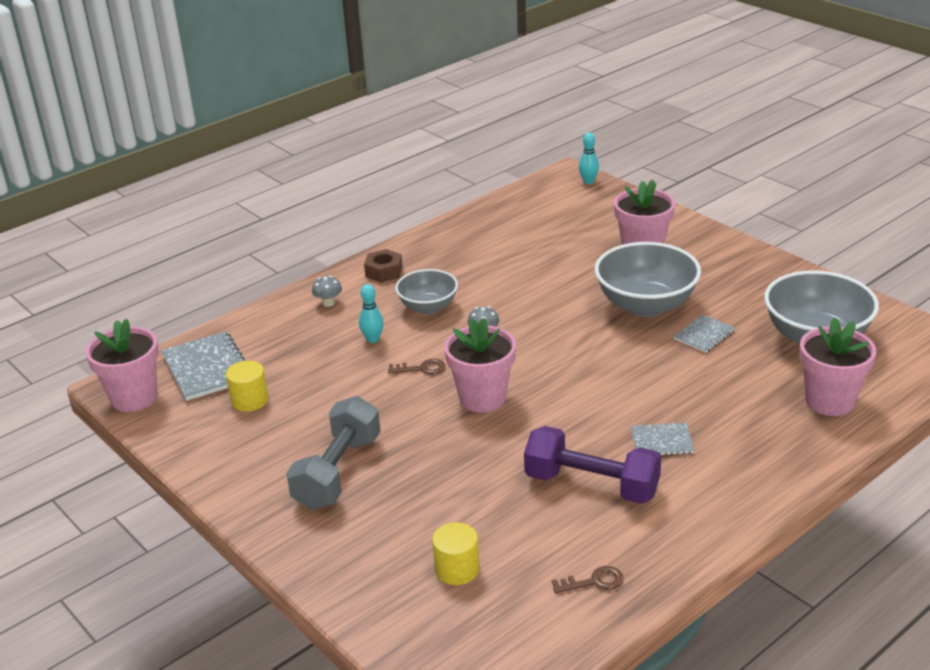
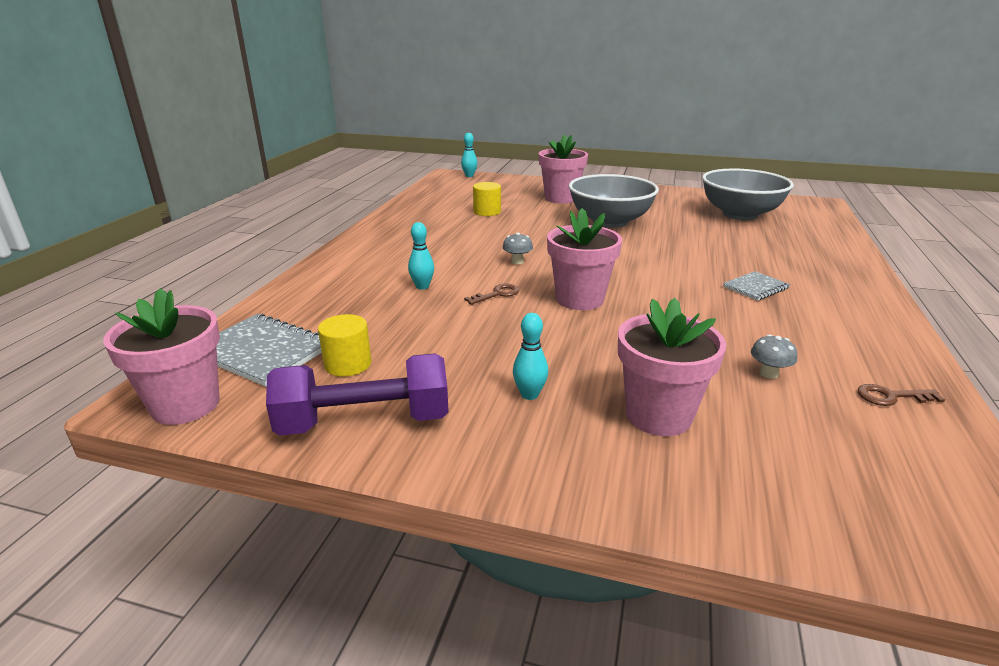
camera: 35 degrees left, 5 degrees down
(328, 303) = (344, 273): grey mushroom -> grey mushroom (768, 373)
(337, 472) = (529, 394): grey dumbbell -> turquoise bowling pin
(384, 272) = (373, 245): brown nut -> none
(428, 307) = (444, 256): grey bowl -> none
(457, 569) = (774, 435): yellow cylinder -> yellow cylinder (487, 212)
(591, 485) = (760, 329): purple dumbbell -> purple dumbbell (365, 422)
(594, 581) = (891, 397): brown key -> brown key turned 135 degrees counterclockwise
(704, 335) = (674, 227): grey notebook -> none
(829, 401) = (808, 240): pink flower pot -> pink flower pot (658, 415)

